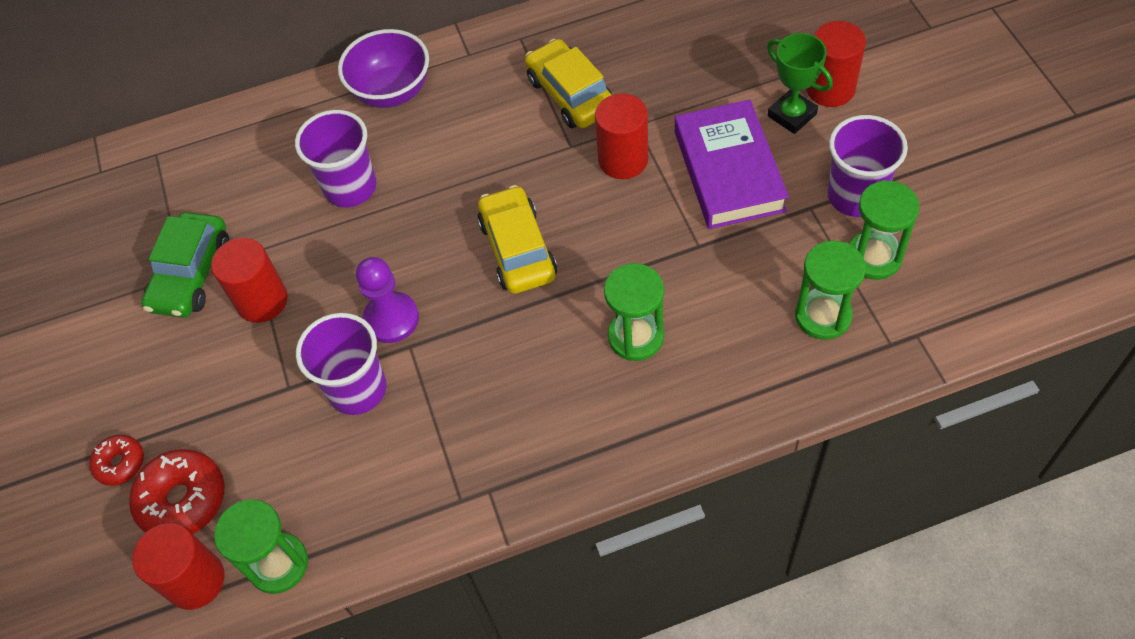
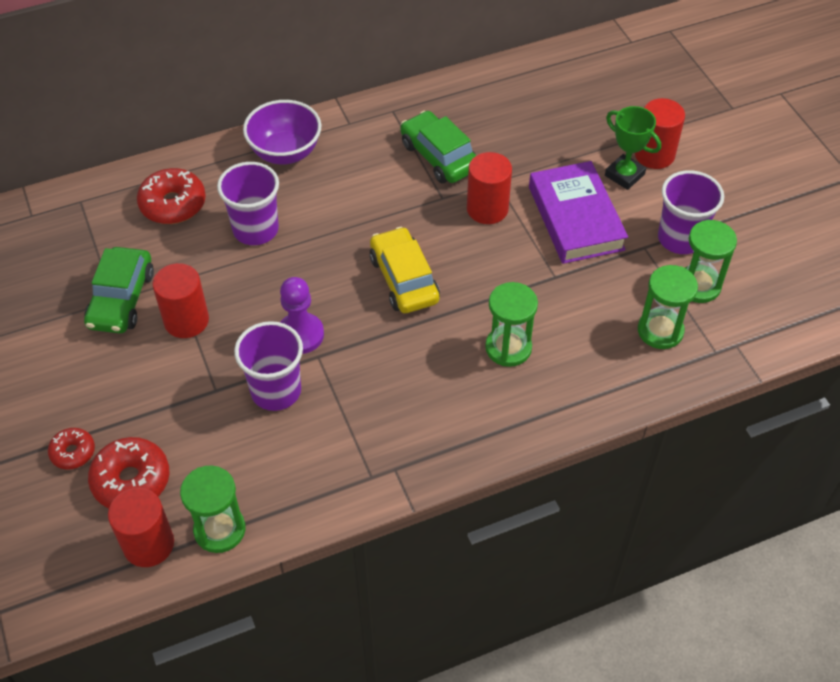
camera: 10 degrees left, 5 degrees down
(259, 157) = (173, 204): none -> red donut
(570, 94) = (439, 156): yellow car -> green car

